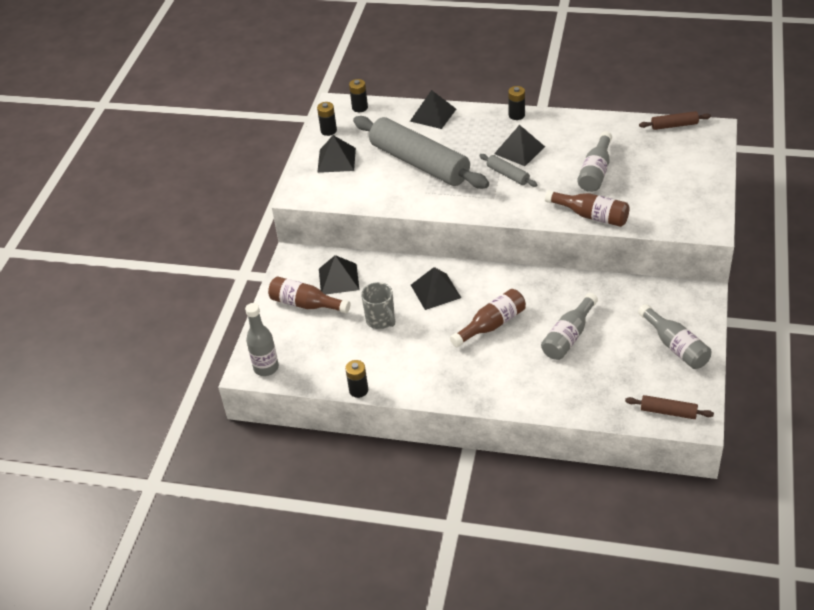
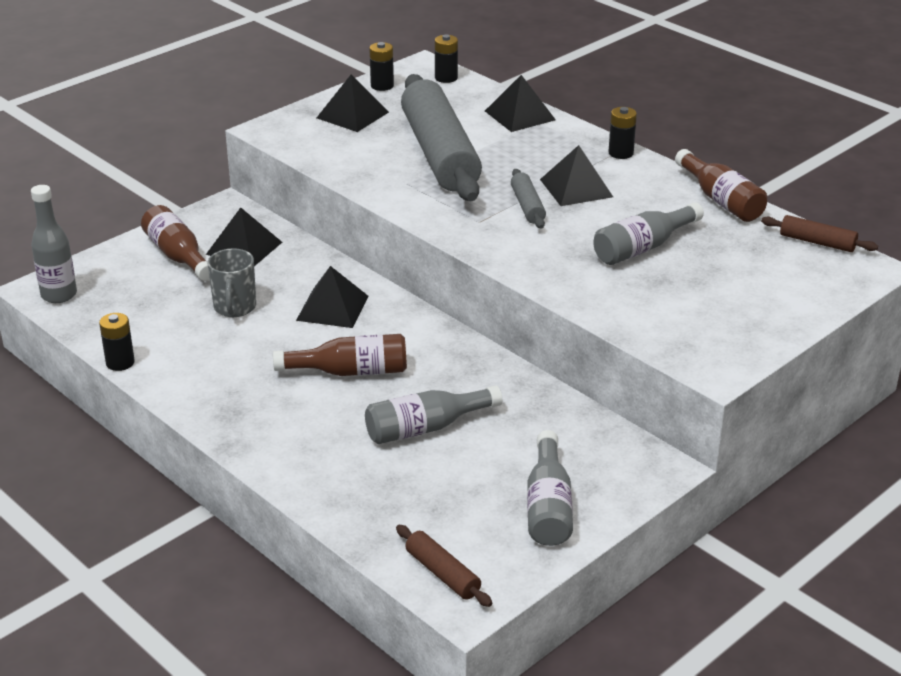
camera: 30 degrees right, 10 degrees down
(591, 216) = (574, 289): brown bottle -> brown bottle (721, 200)

